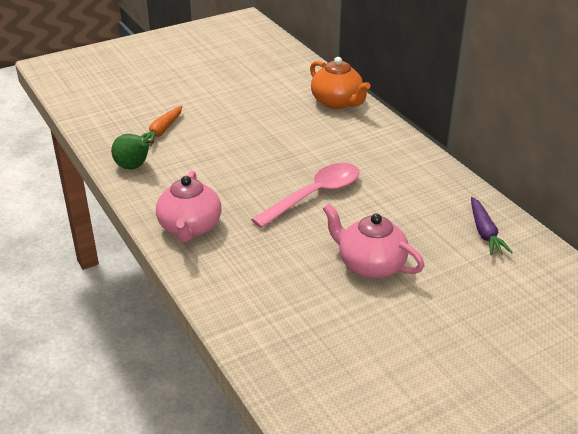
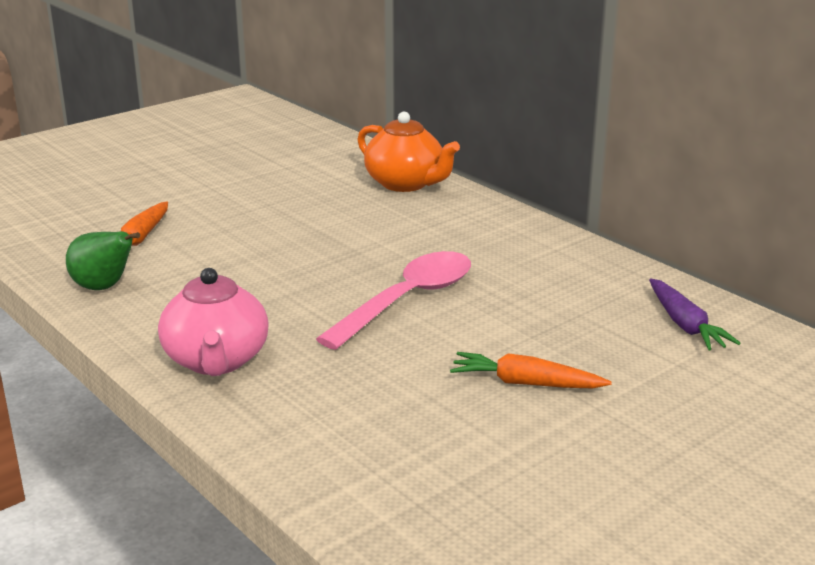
camera: 10 degrees left, 10 degrees down
(370, 265) = (525, 383): pink teapot -> orange carrot

